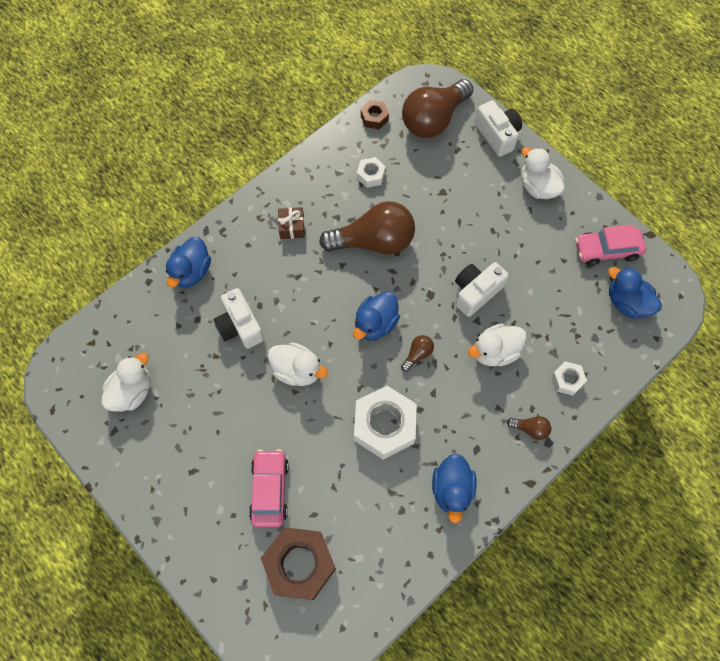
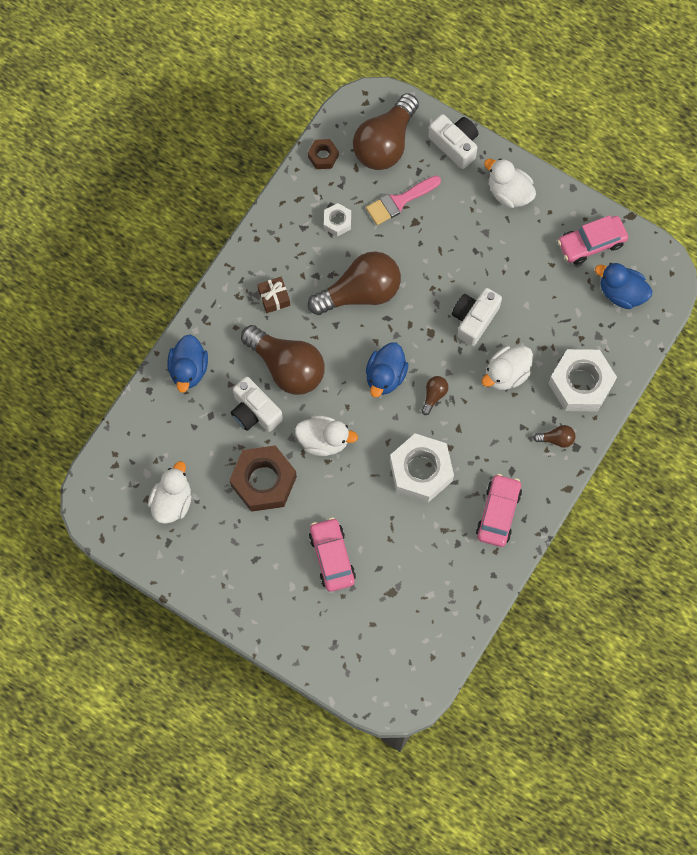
camera: 15 degrees left, 5 degrees up
(284, 292) = (287, 367): none -> brown light bulb
(300, 564) = (379, 614): brown nut -> brown nut (263, 481)
(433, 171) = (399, 201): none -> pink brush
(452, 489) = (498, 513): blue duck -> pink car
(567, 380) = (580, 384): white nut -> white nut, size x2.04

